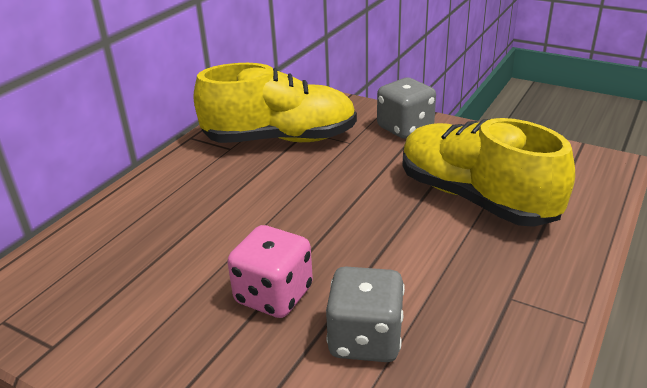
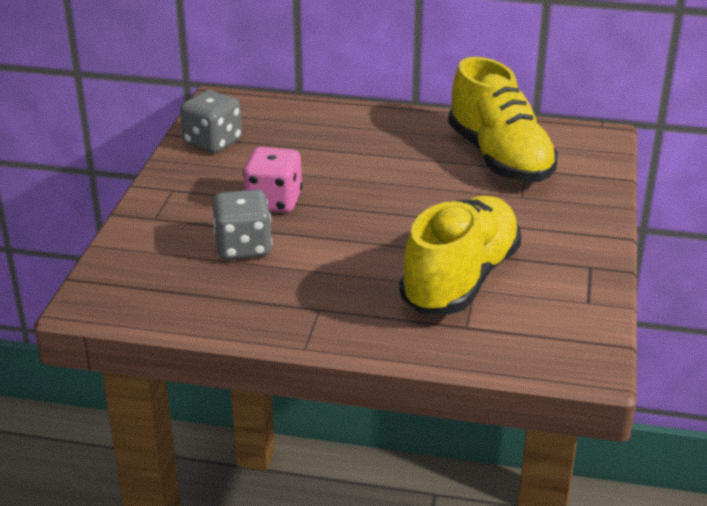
camera: 70 degrees right, 0 degrees up
(405, 128) = (574, 223): grey dice -> grey dice (213, 142)

